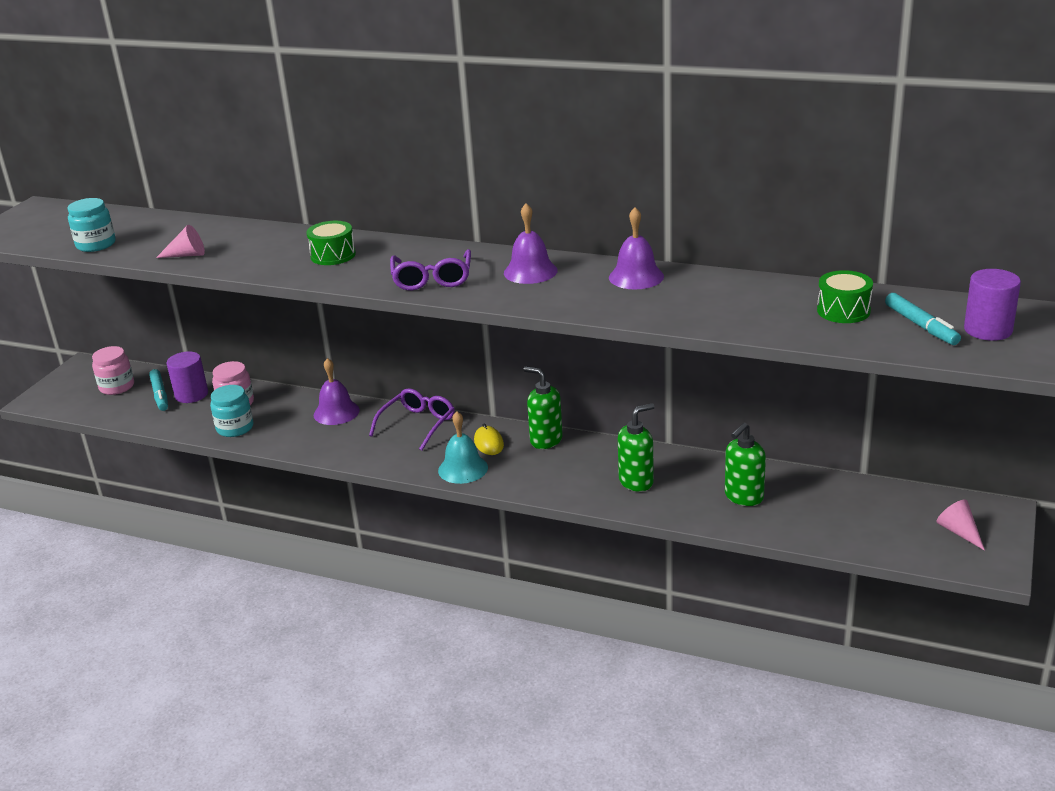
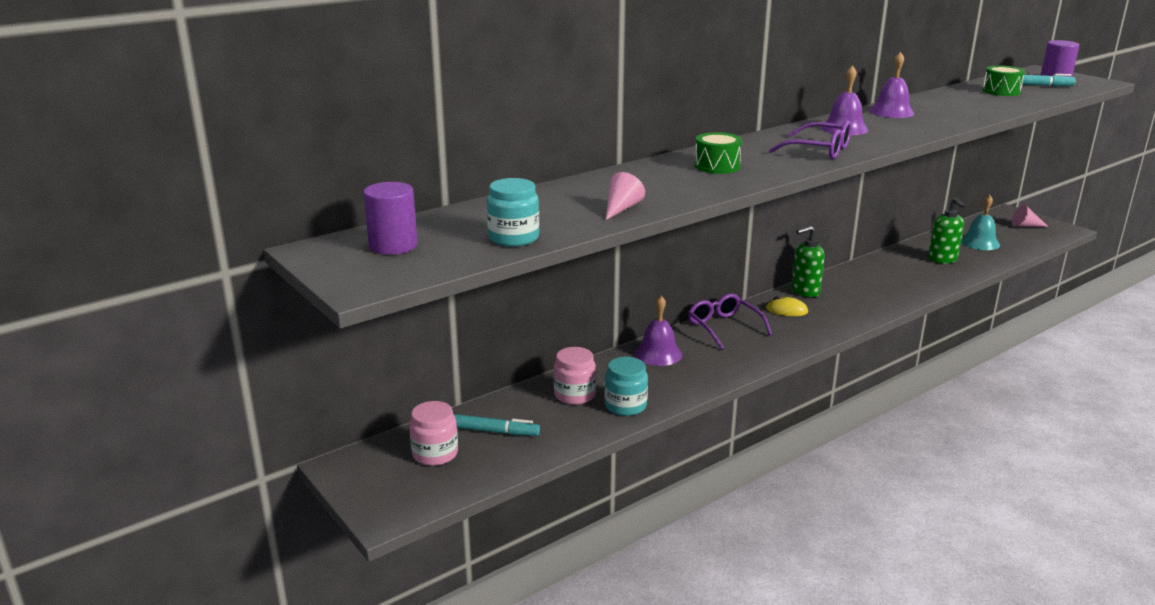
camera: 60 degrees left, 5 degrees down
(191, 395) = (521, 414): purple cylinder -> purple cylinder (393, 246)
(463, 469) = (816, 328): turquoise bell -> turquoise bell (979, 242)
(636, 482) = (894, 281): green soap dispenser -> none

